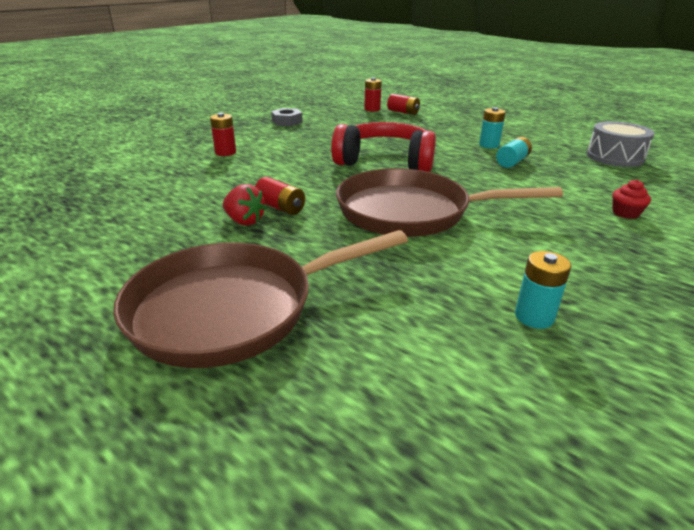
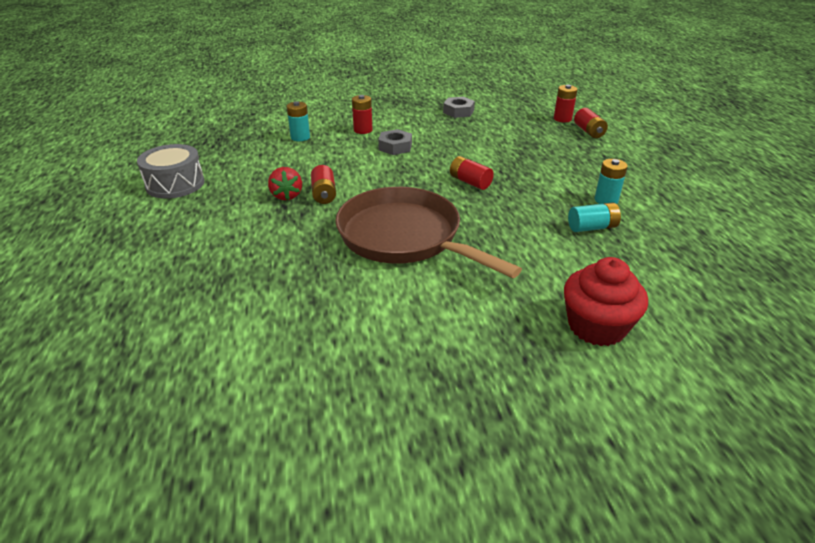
camera: 40 degrees right, 5 degrees up
(233, 309) = (193, 253): brown pan -> none
(279, 156) = (395, 147): none -> grey nut
(385, 161) = (470, 182): red headphones -> red battery
(534, 317) = (338, 355): turquoise battery -> turquoise battery (300, 137)
(614, 157) = (733, 268): grey drum -> grey drum (175, 184)
(625, 213) = (596, 326): red cupcake -> red cupcake, size x1.99

